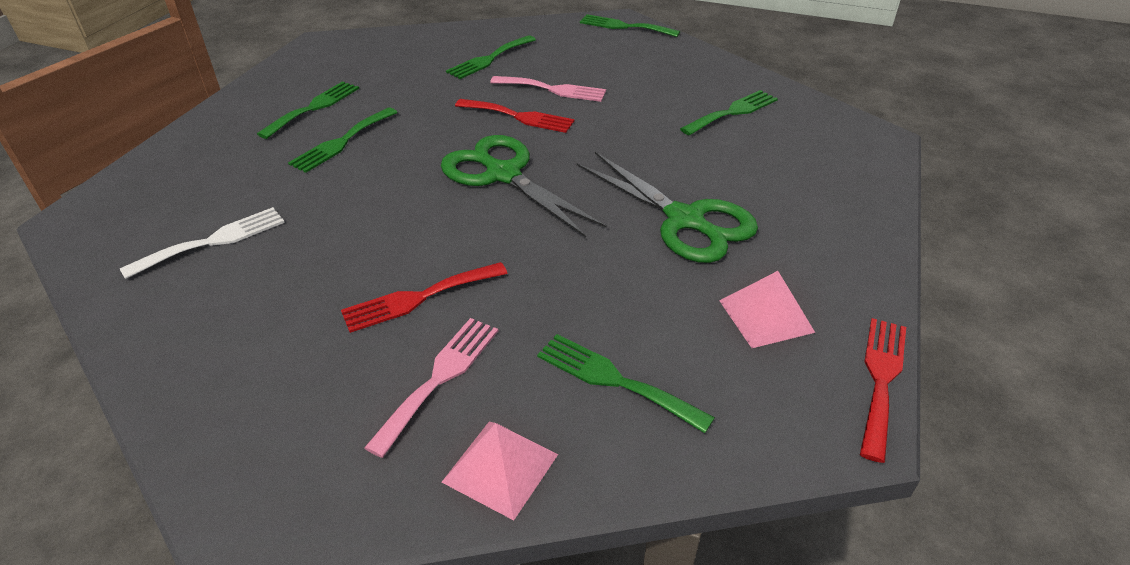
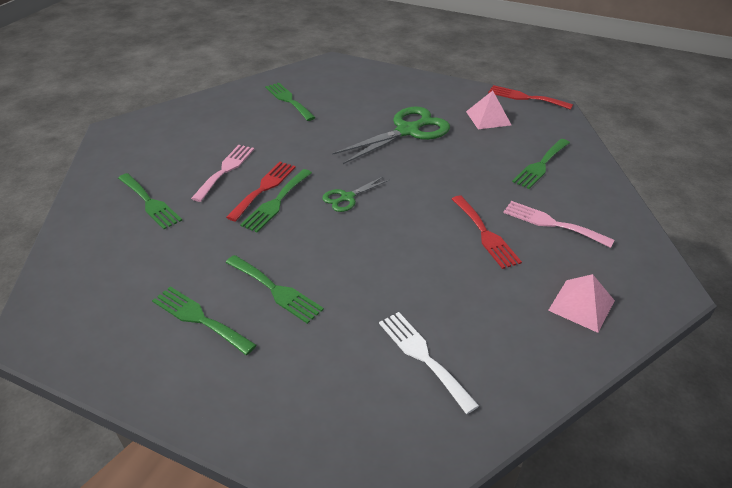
camera: 85 degrees left, 0 degrees up
(500, 468) = (606, 202): pink pyramid -> pink pyramid (581, 305)
(503, 175) = (347, 197): green scissors -> green scissors, size x0.51
(624, 26) = (128, 128): green fork -> green fork (276, 202)

